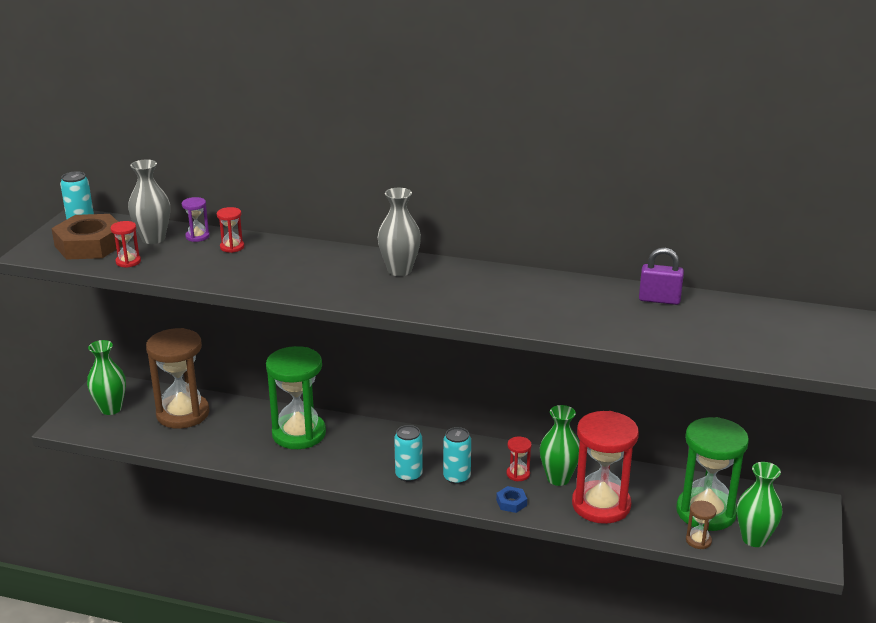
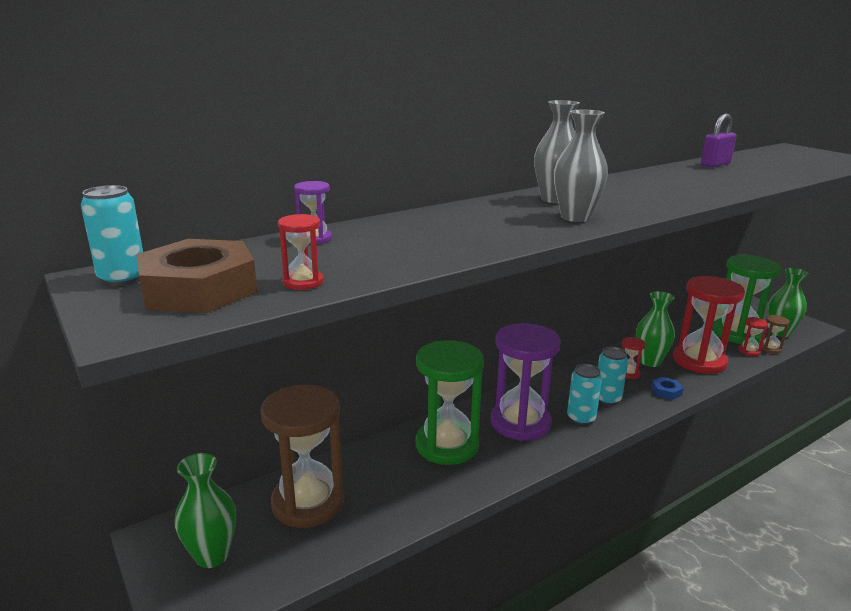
camera: 50 degrees left, 5 degrees down
(153, 239) = (270, 256): grey vase -> grey vase (575, 217)
(232, 247) = (377, 233): red hourglass -> red hourglass (749, 351)
(366, 451) = (520, 423): none -> purple hourglass

